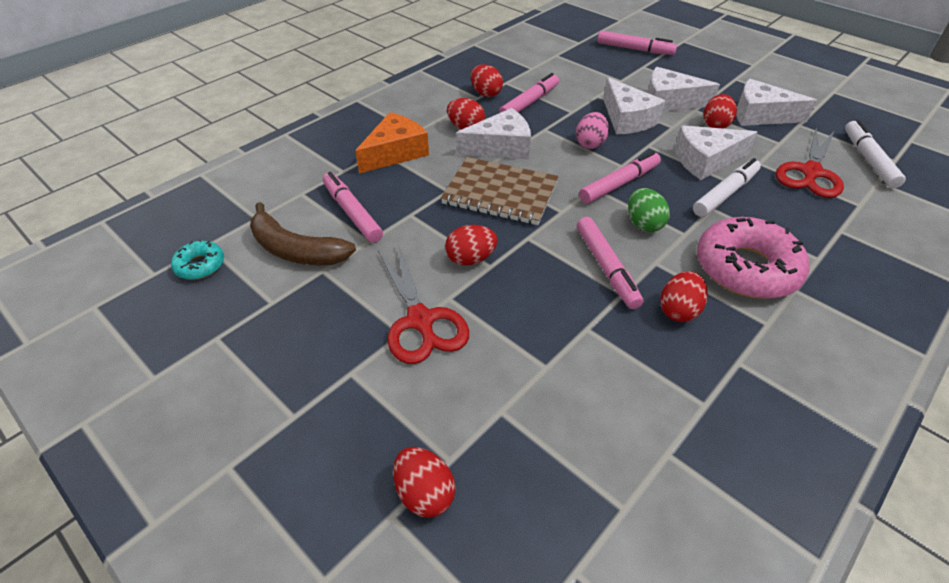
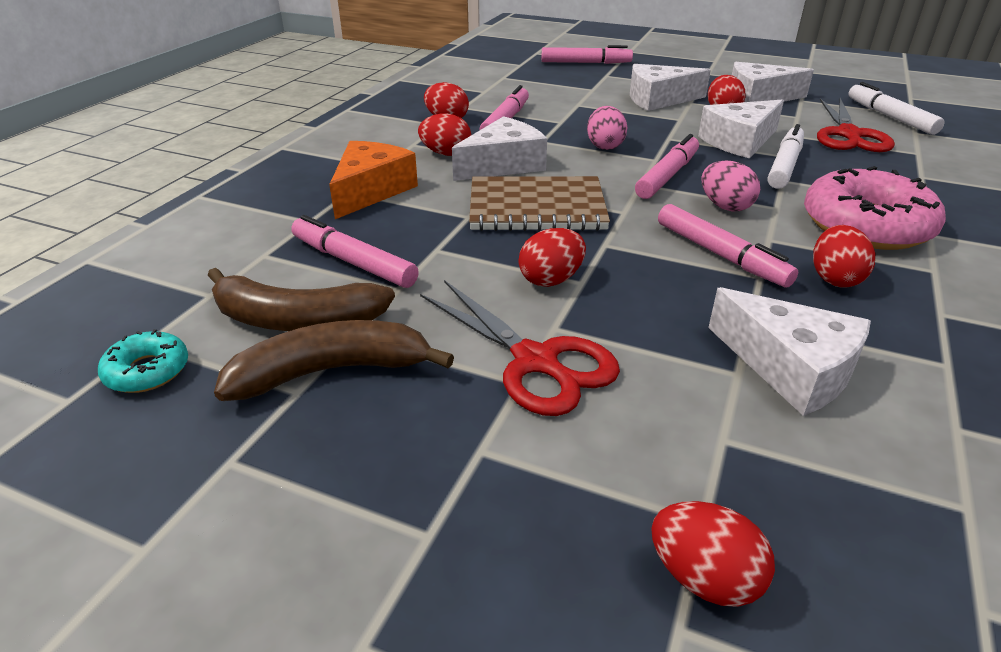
camera: 20 degrees left, 10 degrees down
(297, 294) = (332, 371): none -> brown banana
(627, 119) = (627, 119): white cheese -> white cheese (790, 368)
(643, 224) = (725, 206): green egg -> pink egg

